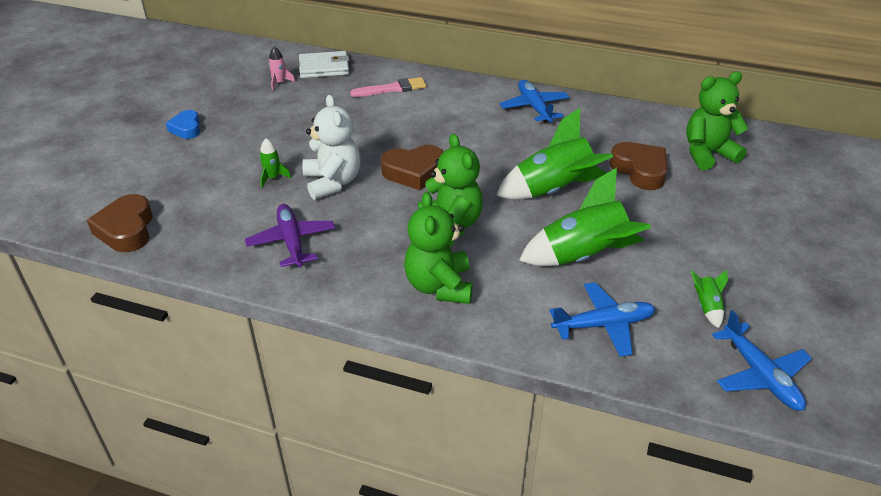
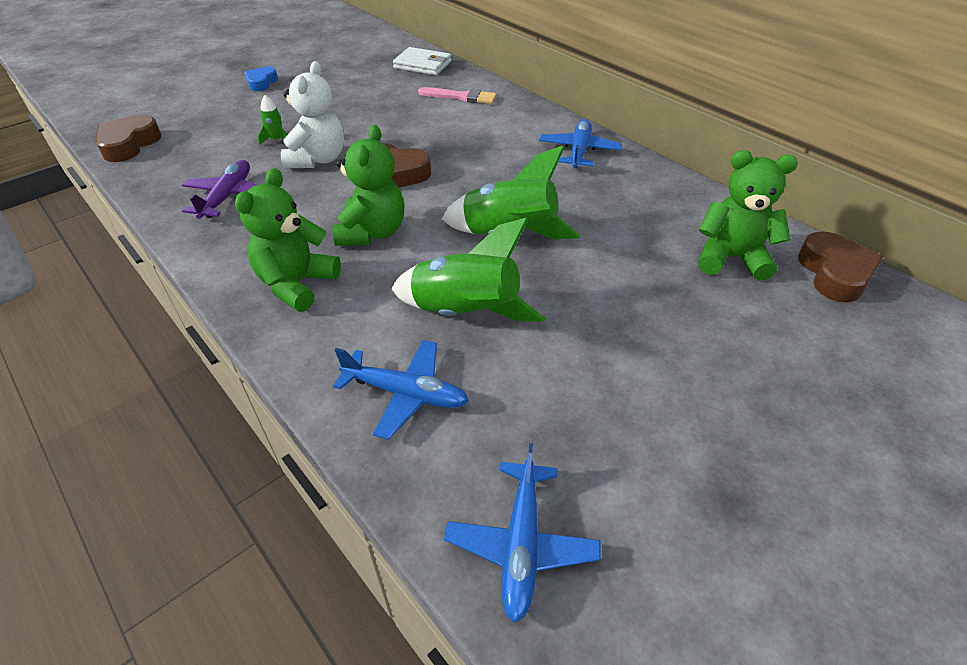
camera: 30 degrees right, 5 degrees up
(279, 83) = (372, 67): pink rocket -> none
(640, 170) = (627, 248): brown heart -> brown heart (834, 273)
(707, 307) = (544, 428): green rocket -> none

